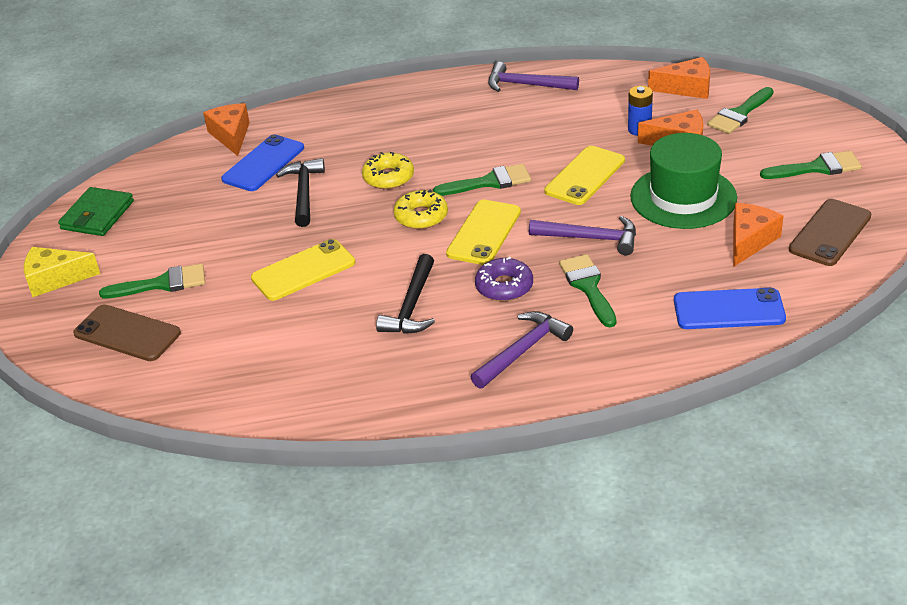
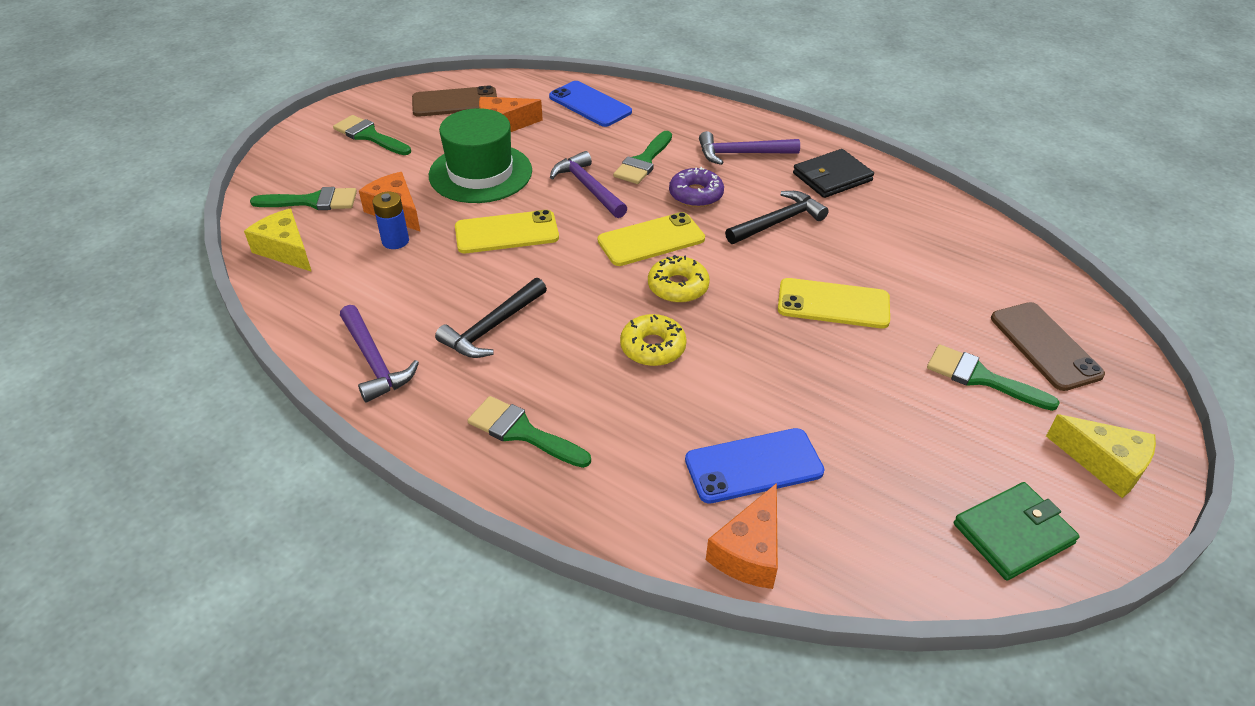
camera: 140 degrees left, 5 degrees up
(304, 193) = (751, 389): black hammer -> black hammer (492, 327)
(416, 380) = (832, 177): none -> black wallet
(489, 182) = (580, 279): green brush -> green brush (522, 432)
(687, 88) = (286, 250): orange cheese -> yellow cheese

